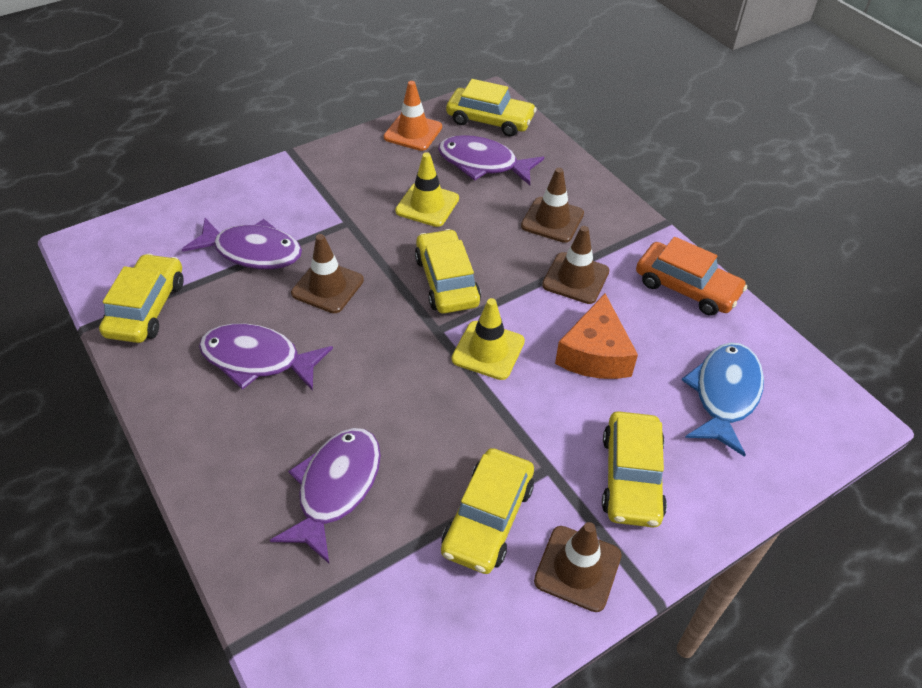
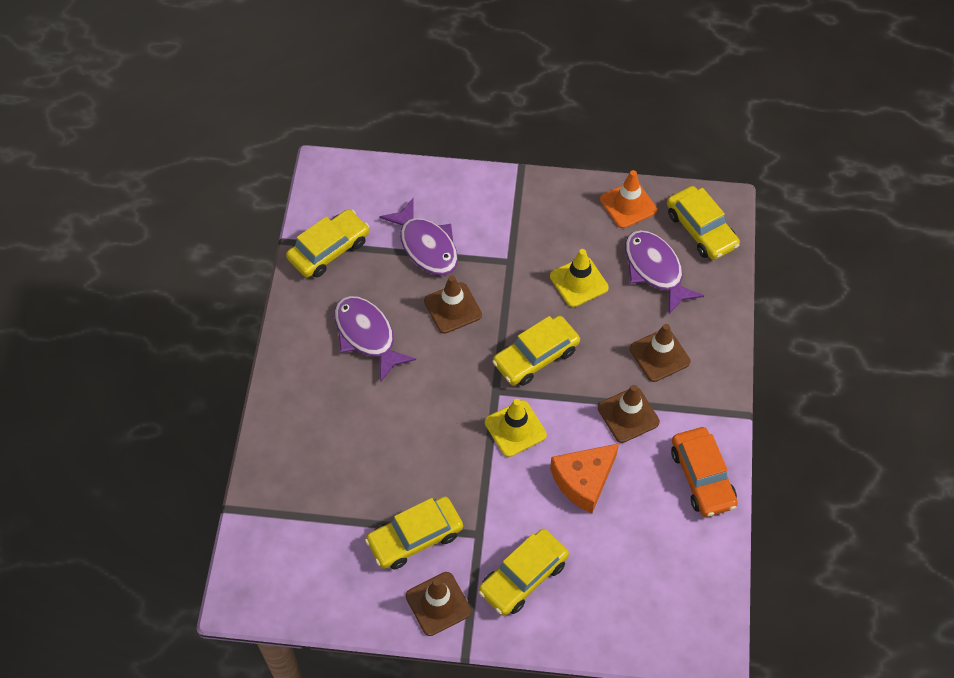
camera: 40 degrees right, 10 degrees up
(336, 488) = (346, 456): purple fish -> none
(447, 281) = (536, 356): yellow car -> yellow car turned 150 degrees counterclockwise
(724, 394) = (641, 570): blue fish -> none

